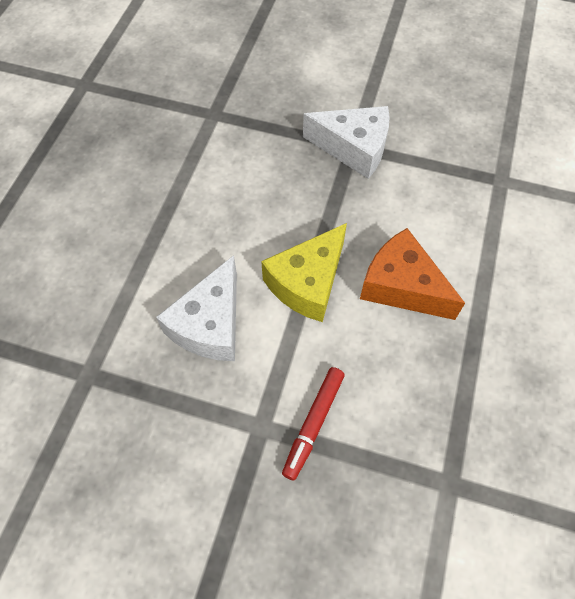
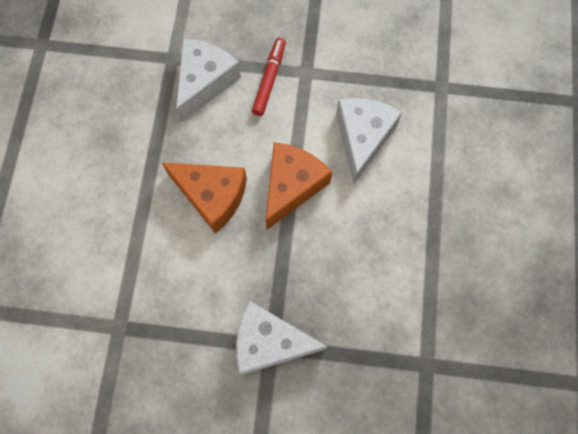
camera: 170 degrees right, 10 degrees up
(307, 282) = (292, 186): yellow cheese -> orange cheese
(404, 435) = (204, 82): none -> white cheese

